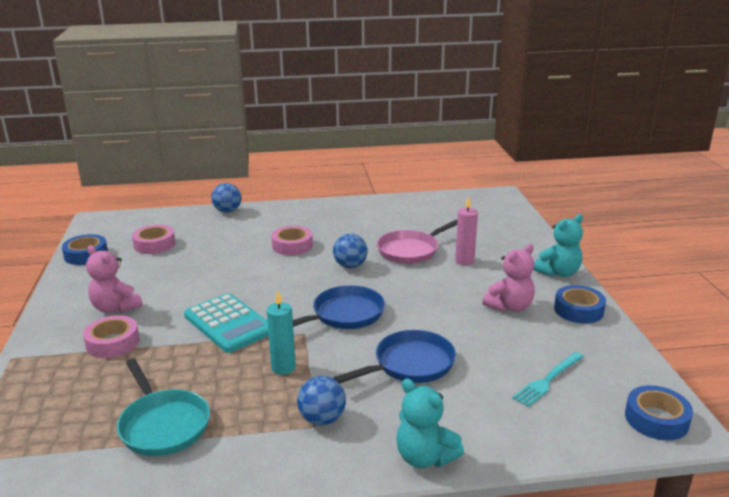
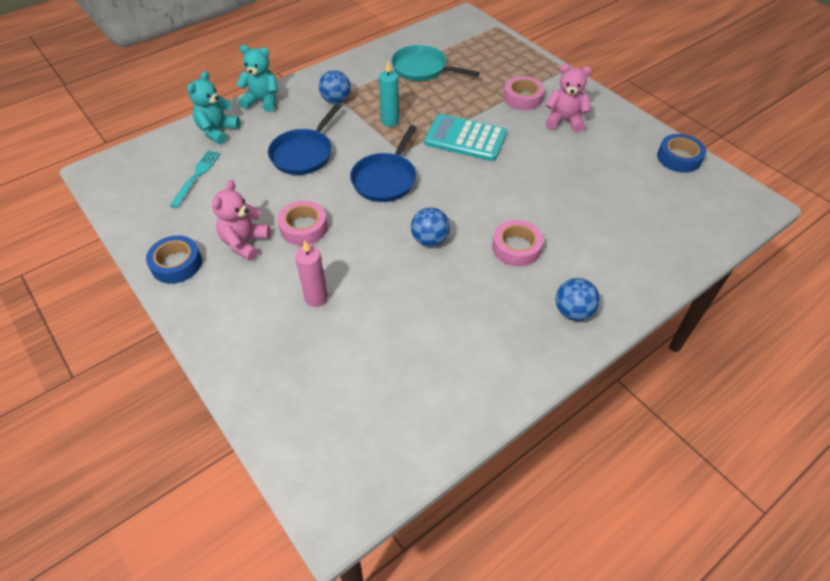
camera: 150 degrees right, 25 degrees up
(154, 244) = (646, 194): pink tape -> pink tape (303, 227)
(227, 211) = (659, 280): blue ball -> blue ball (573, 312)
(411, 250) = (385, 293): pink pan -> none
(558, 273) = (203, 319): turquoise teddy bear -> turquoise teddy bear (217, 131)
(656, 419) = (116, 172): blue tape -> none

